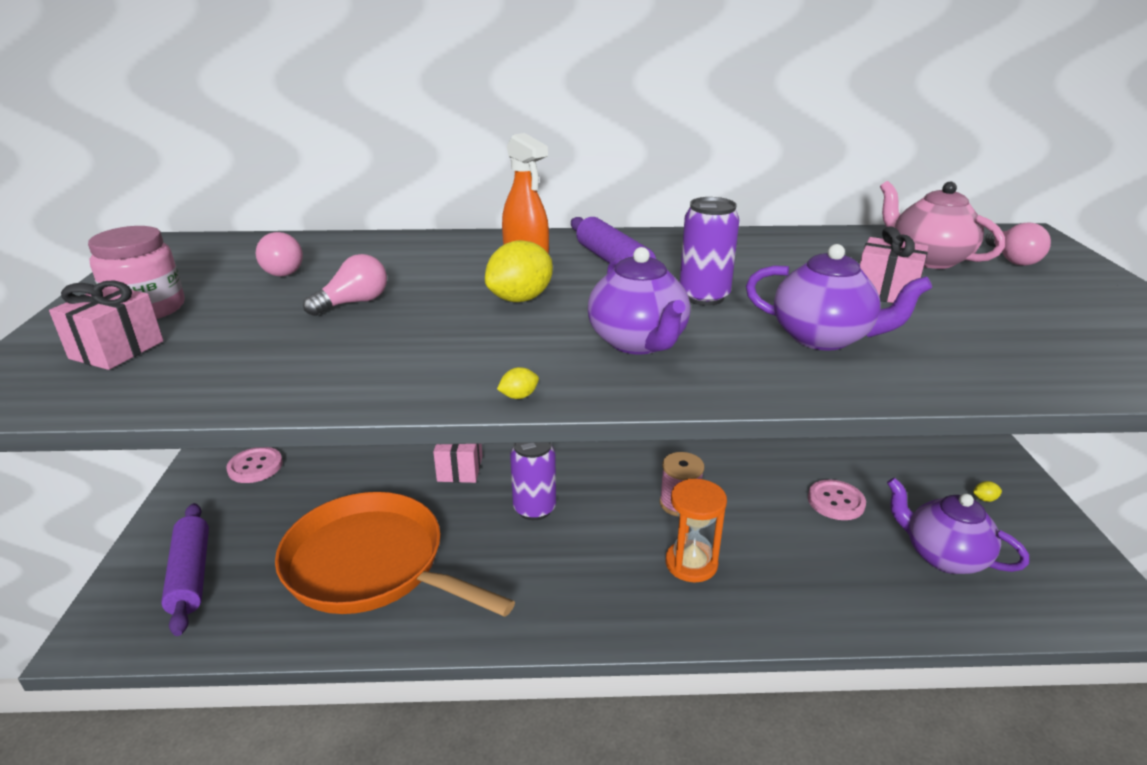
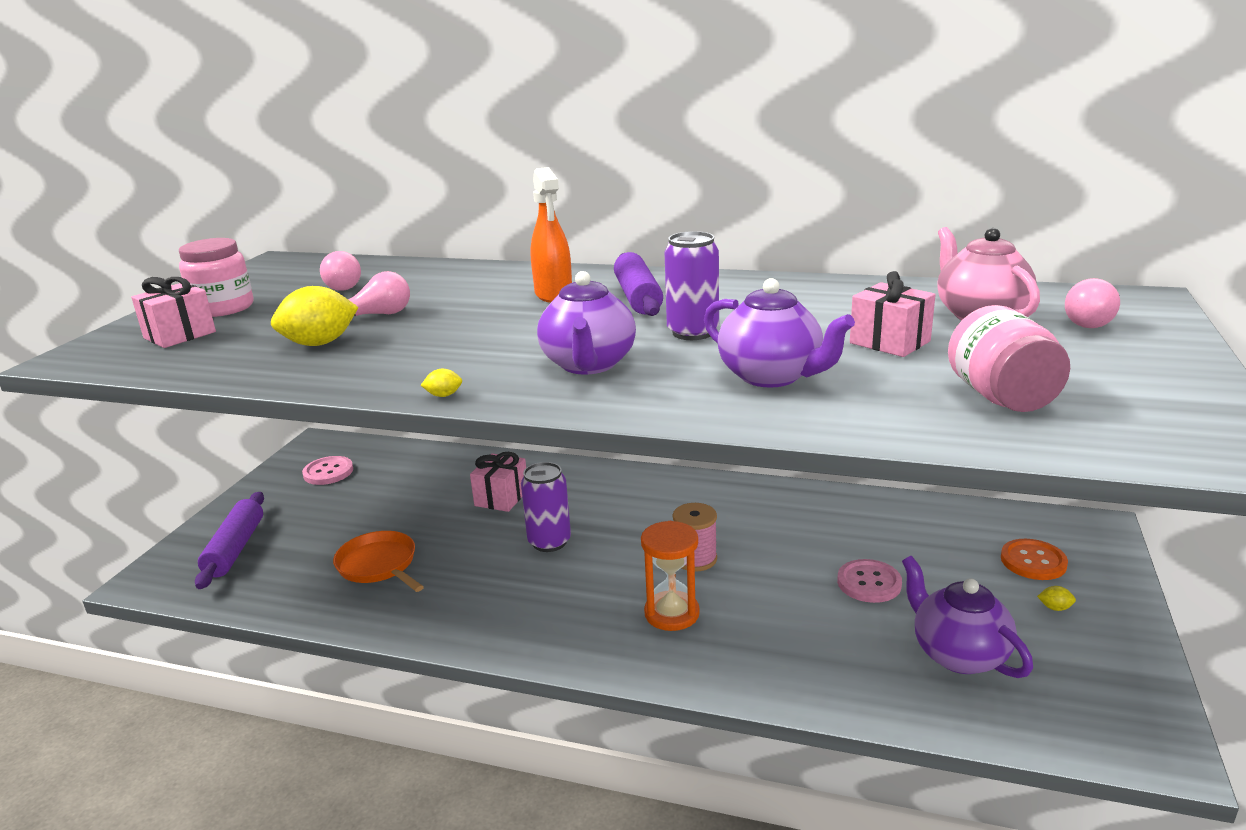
camera: 20 degrees right, 5 degrees down
(371, 565) = (379, 565): orange pan -> orange pan, size x0.53
(520, 299) = (520, 322): yellow lemon -> yellow lemon (320, 343)
(943, 460) = (1033, 561): none -> orange button
(1031, 339) = (1001, 397): none -> pink jar

